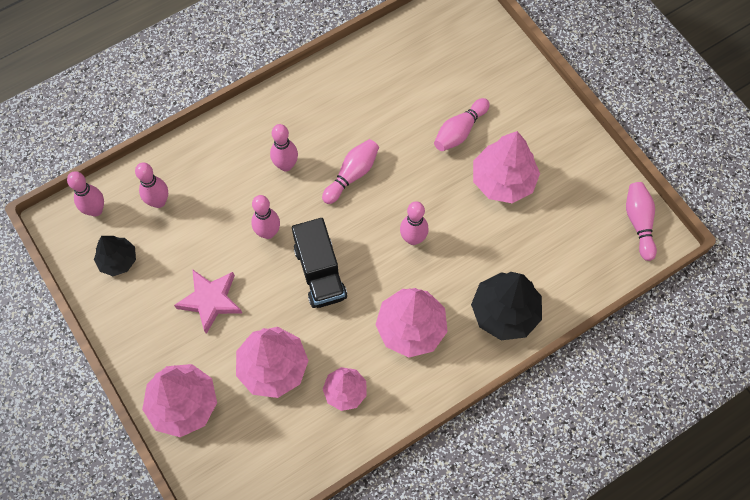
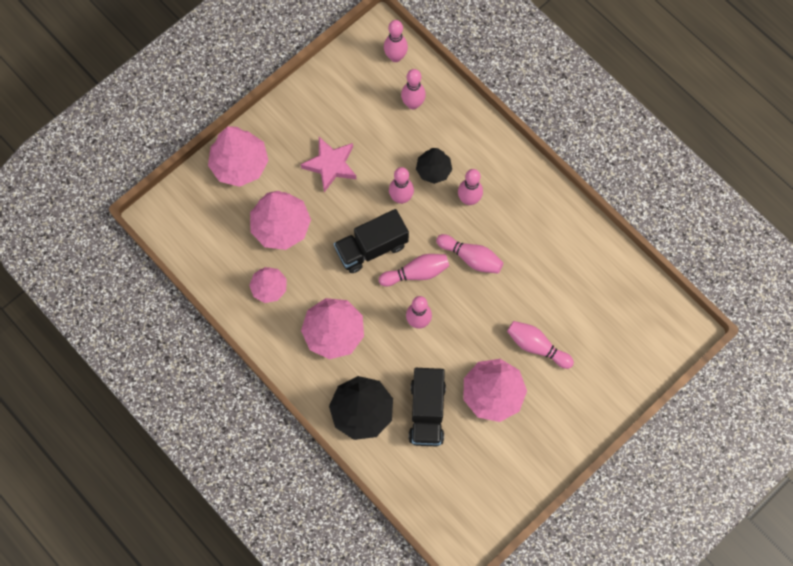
camera: 80 degrees right, 5 degrees up
(118, 260) = (353, 85): black tree -> black tree (433, 170)
(514, 247) = (427, 412): none -> black truck
(639, 223) = (474, 526): pink bowling pin -> pink bowling pin (416, 273)

